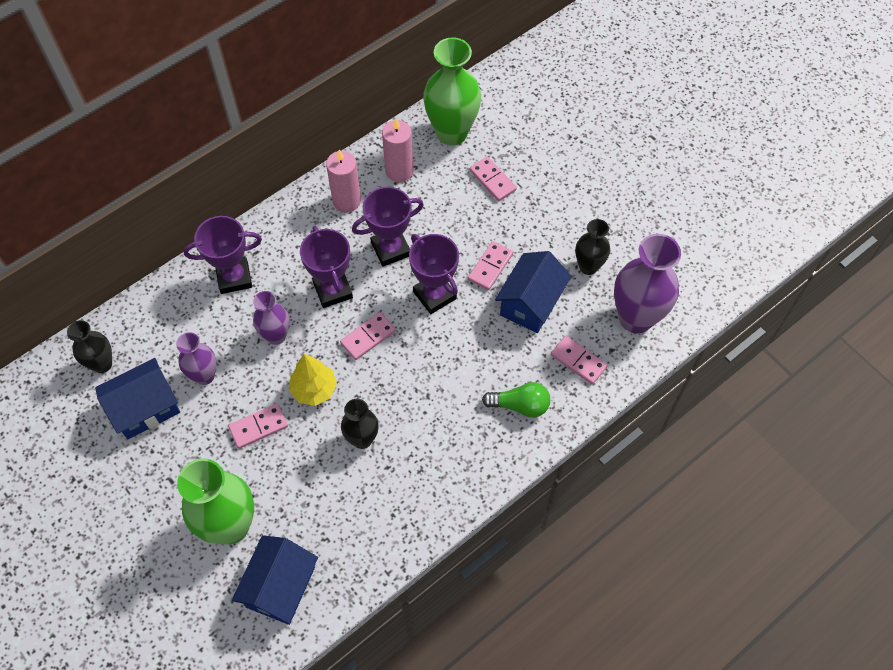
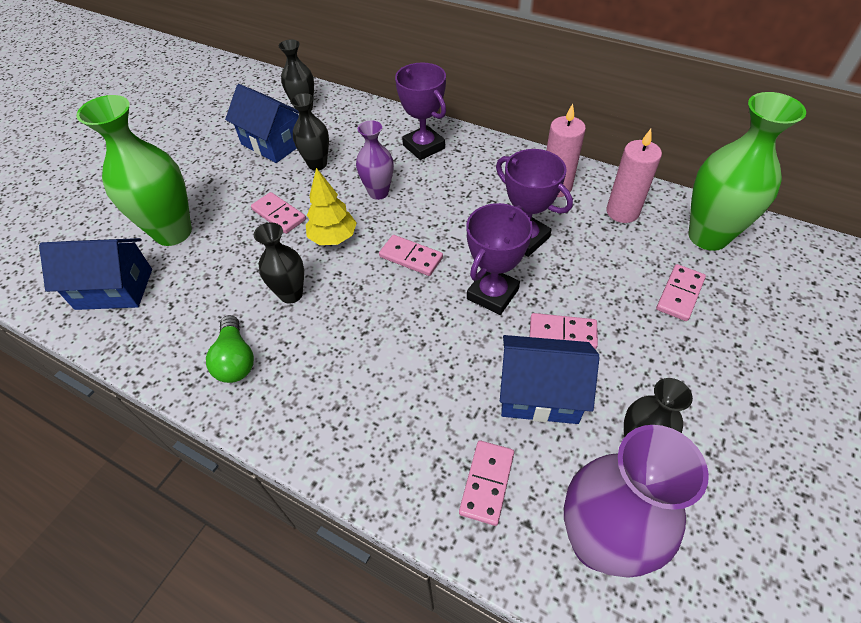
camera: 70 degrees right, 10 degrees down
(204, 376) = (317, 164): purple vase -> black vase
(333, 290) = (449, 213): purple trophy -> none
(520, 405) = (390, 433): green light bulb -> green light bulb (235, 360)

